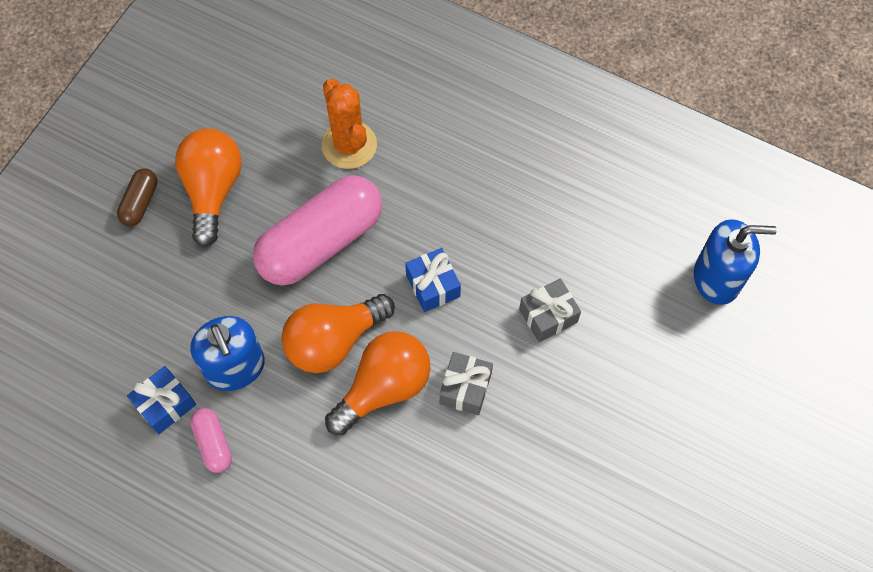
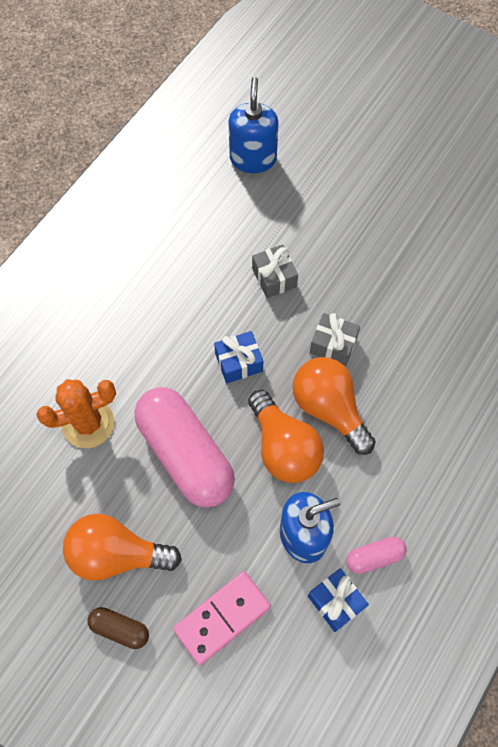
camera: 85 degrees left, 0 degrees up
(150, 294) = (222, 617): none -> pink domino

